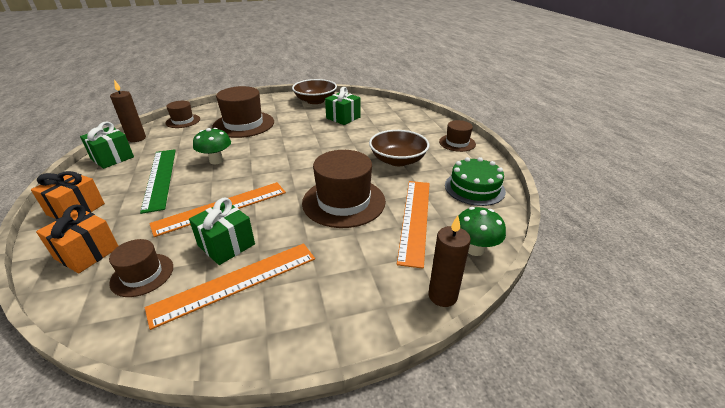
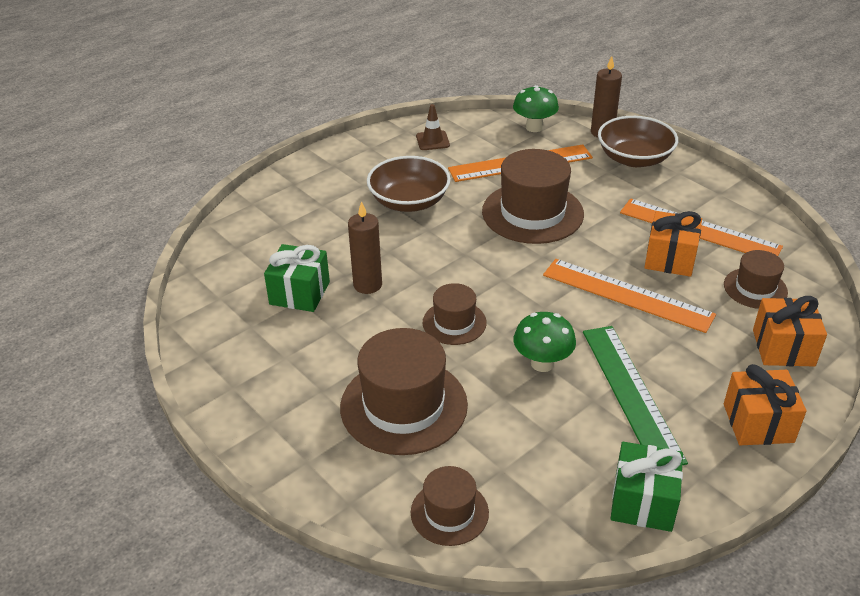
camera: 115 degrees left, 5 degrees up
(137, 138) = (564, 528): brown candle -> brown candle (367, 285)
(160, 178) = (631, 393): green ruler -> green ruler turned 60 degrees counterclockwise
(226, 245) = (670, 258): green gift -> orange gift
(315, 101) = (233, 360): brown bowl -> brown bowl (634, 158)
(457, 143) = (326, 168): brown hat -> brown hat (454, 323)
(474, 188) = (432, 141): green cake -> brown traffic cone

